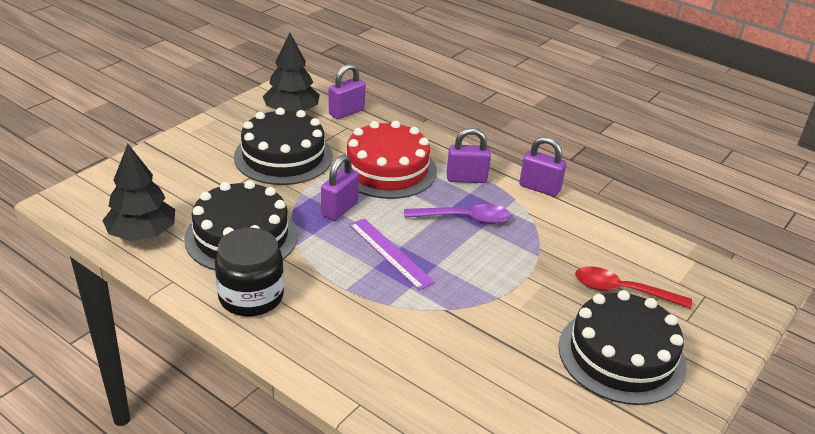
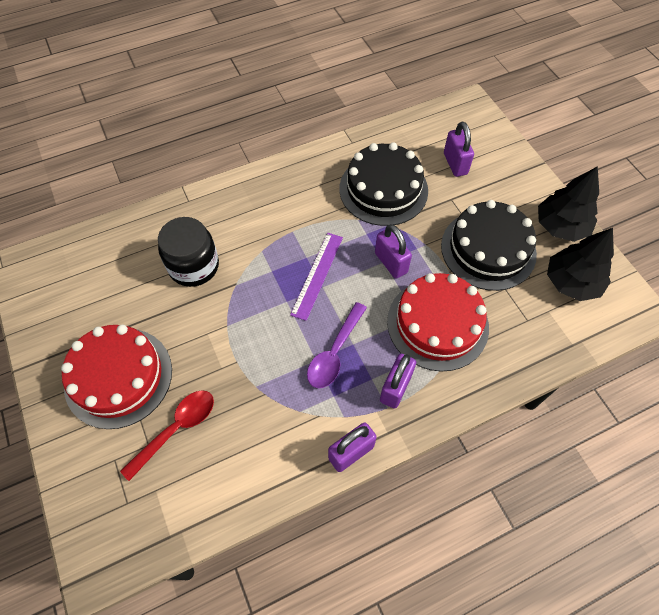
camera: 120 degrees right, 25 degrees up
(142, 233) = (412, 137): black tree -> black tree (561, 226)
(251, 296) = (314, 177): black jar -> black jar (194, 266)
(346, 112) = (559, 331): purple padlock -> purple padlock (455, 164)
(390, 253) = (317, 275): purple ruler -> purple ruler turned 60 degrees counterclockwise
(621, 355) = (118, 377): black cake -> red cake

